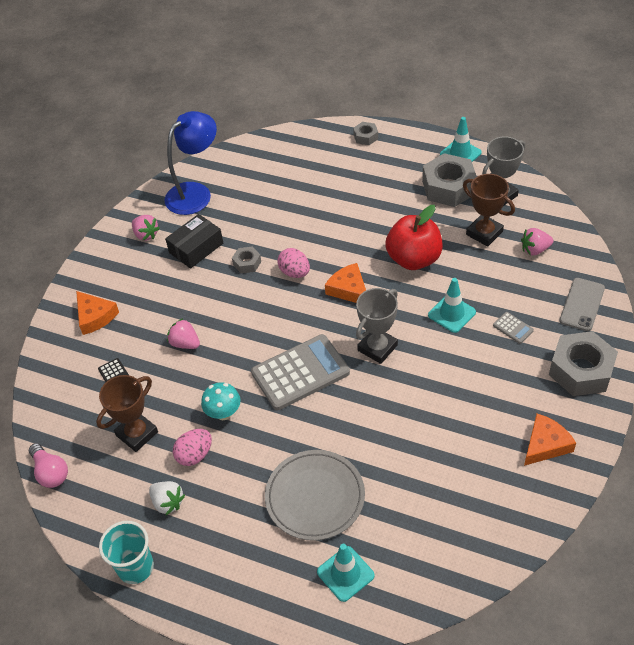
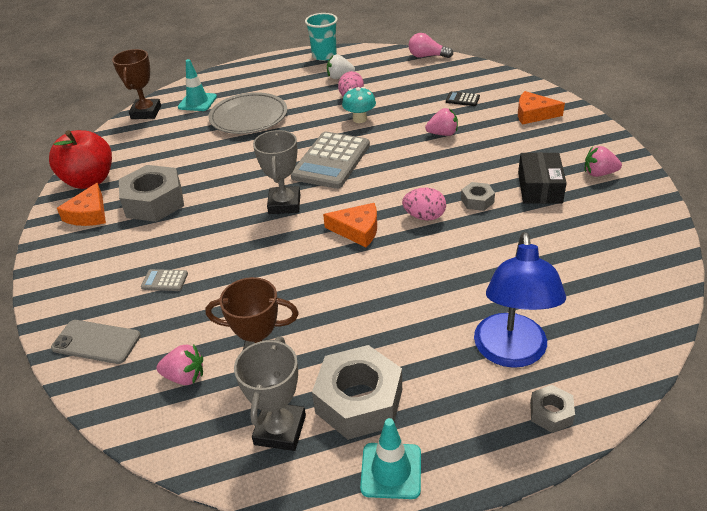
camera: 140 degrees right, 10 degrees down
(137, 434) = (402, 88): brown trophy -> brown trophy (146, 112)
(195, 193) = (624, 227): blue lamp -> blue lamp (511, 353)
(413, 259) = (321, 289): red apple -> red apple (89, 180)
(451, 314) = (237, 261): turquoise traffic cone -> none
(535, 250) = (185, 377): pink strawberry -> pink strawberry turned 60 degrees clockwise
(581, 370) = (75, 279): grey nut -> grey nut (154, 202)
(582, 304) = (96, 342): grey phone -> grey phone turned 60 degrees counterclockwise

